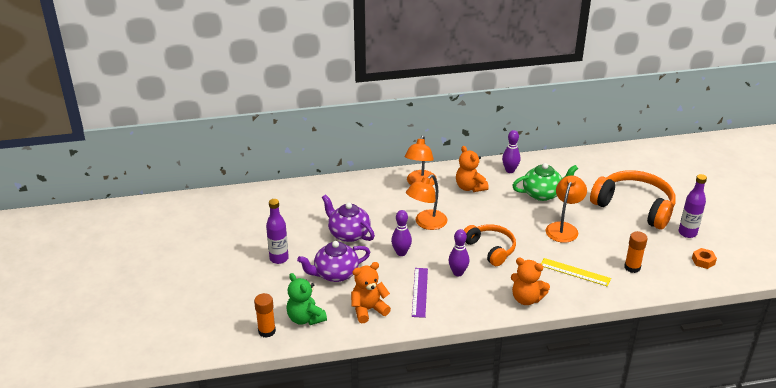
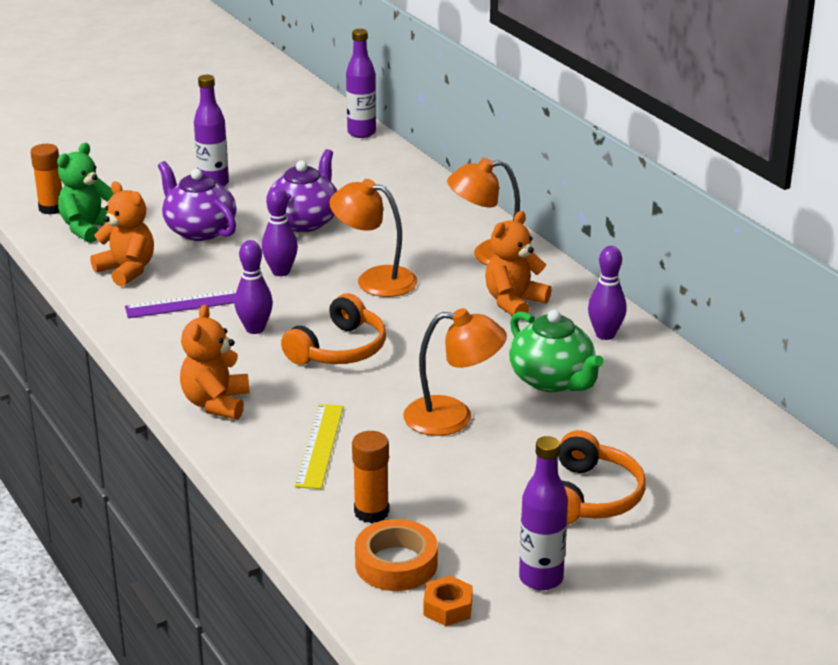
camera: 70 degrees right, 5 degrees down
(252, 192) = (361, 133): none -> purple bottle
(634, 207) = (589, 497): orange headphones -> orange headphones, size x0.62
(671, 268) = (396, 564): none -> orange tape

